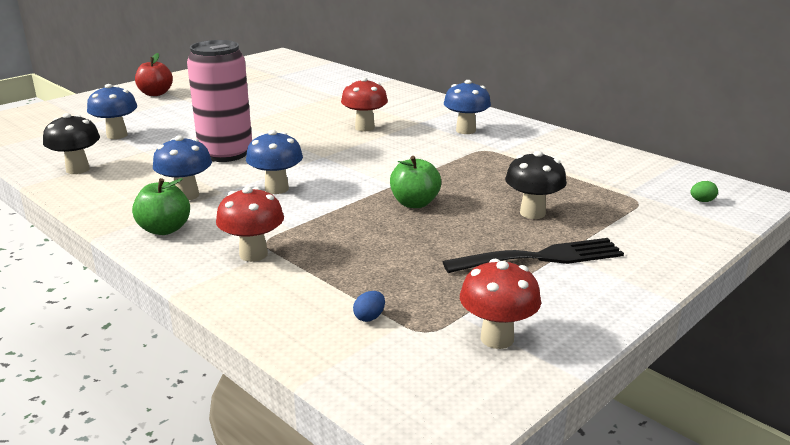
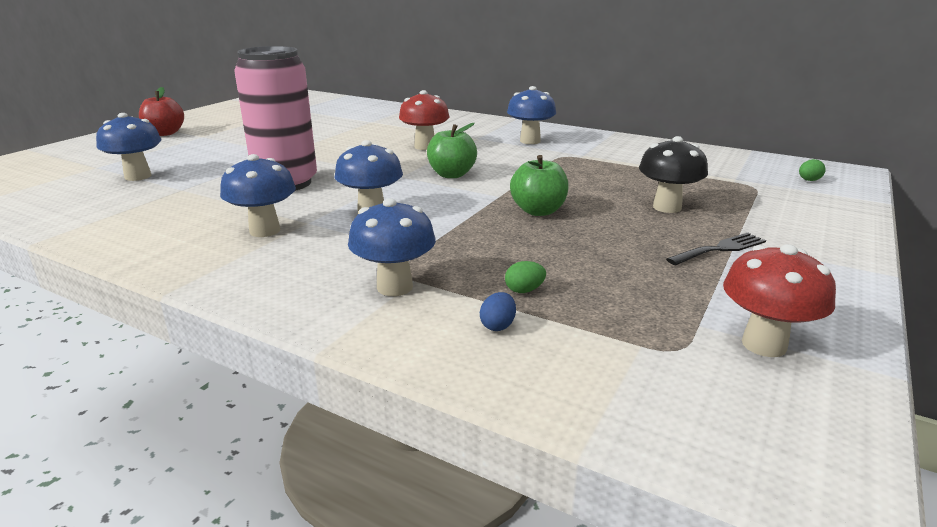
camera: 15 degrees left, 0 degrees up
(77, 169) = (102, 216): black mushroom -> none
(164, 229) = (259, 272): green apple -> green apple (451, 175)
(253, 254) = (394, 287): red mushroom -> blue mushroom
(348, 270) = (524, 290): none -> green egg
(369, 317) = (596, 343): blue egg -> blue egg (498, 326)
(542, 257) = (720, 249): black fork -> black fork, size x0.59

